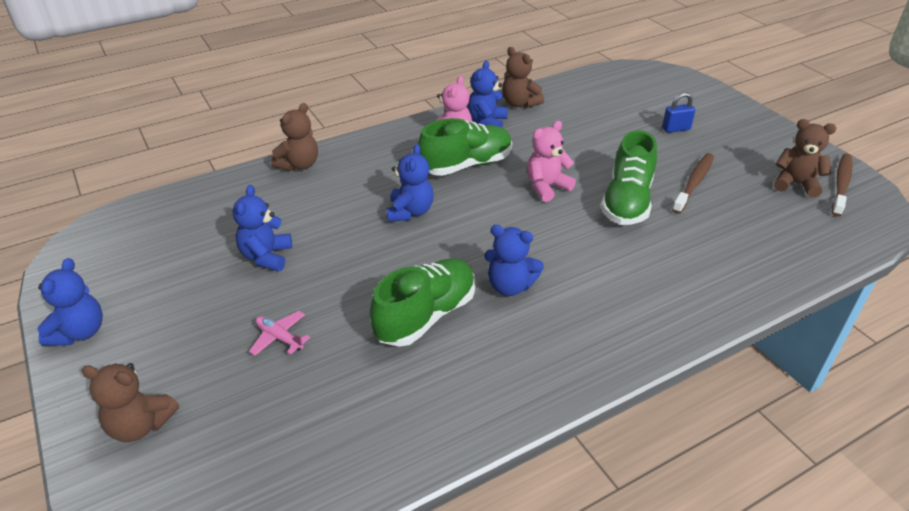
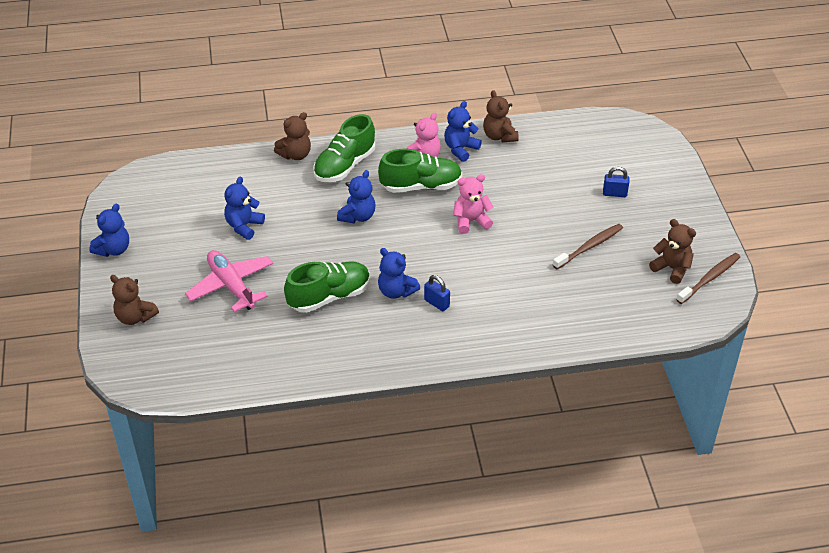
camera: 20 degrees right, 5 degrees up
(279, 338) = (231, 286): pink plane -> pink plane, size x2.05
(570, 287) = (436, 303): none -> blue padlock
(627, 202) = (524, 249): green shoe -> green shoe (344, 166)

